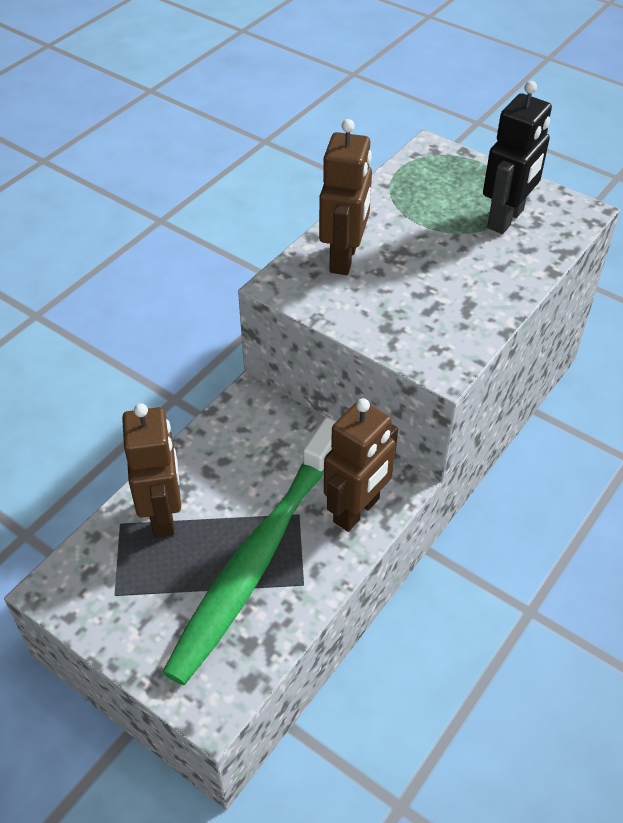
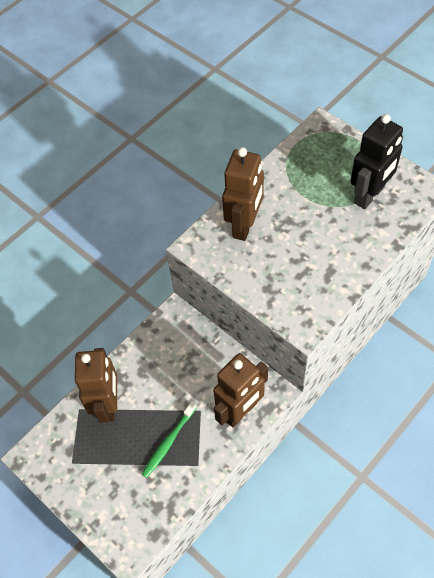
camera: 10 degrees right, 10 degrees up
(257, 557) = (168, 442): green toothbrush -> green toothbrush, size x0.40

